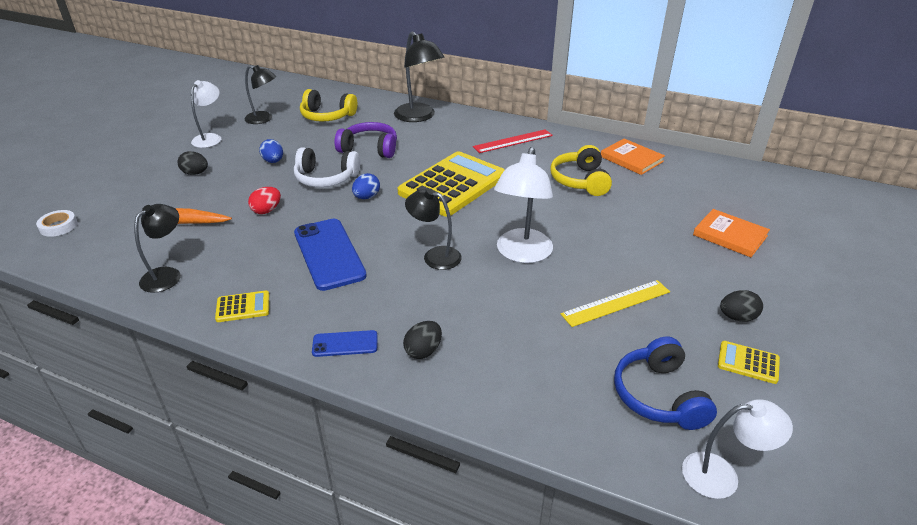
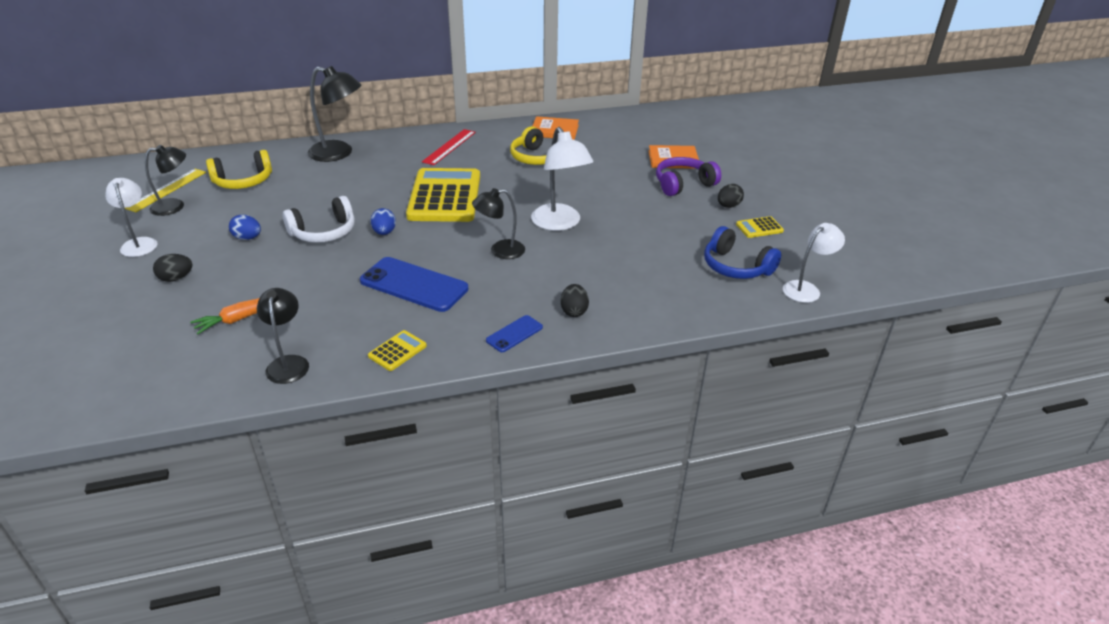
camera: 40 degrees left, 0 degrees up
(58, 226) = (90, 383): white tape -> none
(267, 210) = (306, 278): red egg -> none
(369, 149) = (330, 194): purple headphones -> purple headphones (683, 184)
(616, 303) = (655, 228): yellow ruler -> yellow ruler (167, 190)

